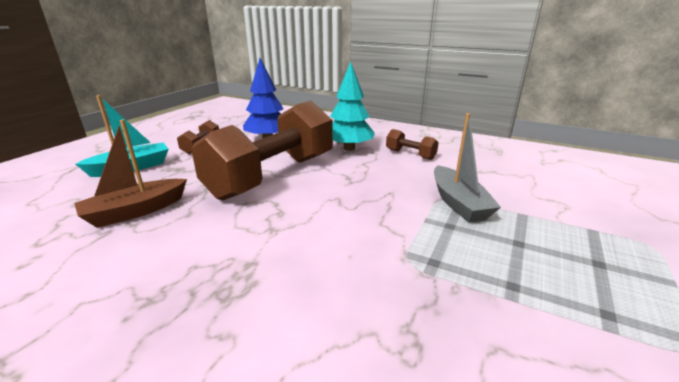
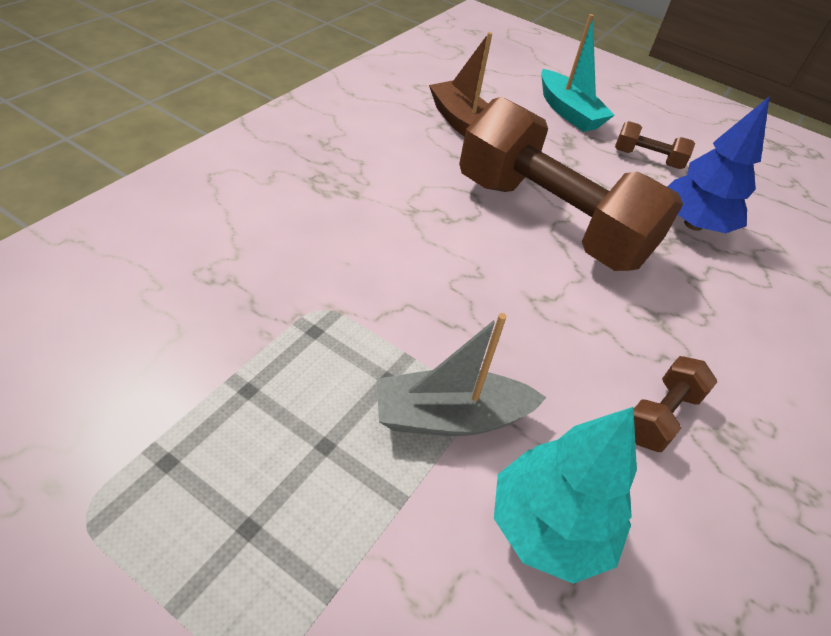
camera: 90 degrees right, 20 degrees up
(349, 148) = (675, 323): turquoise tree -> turquoise tree (549, 526)

